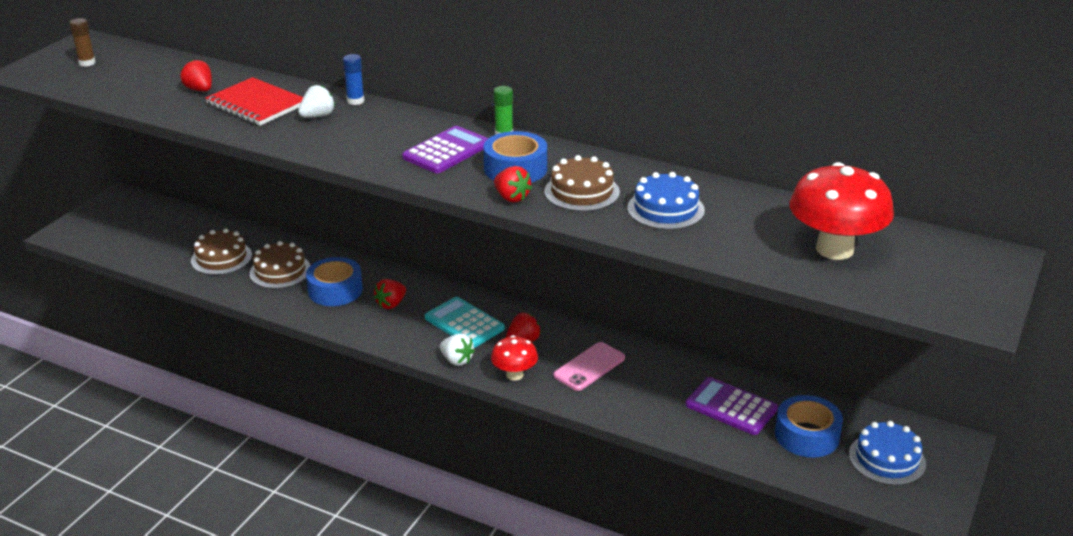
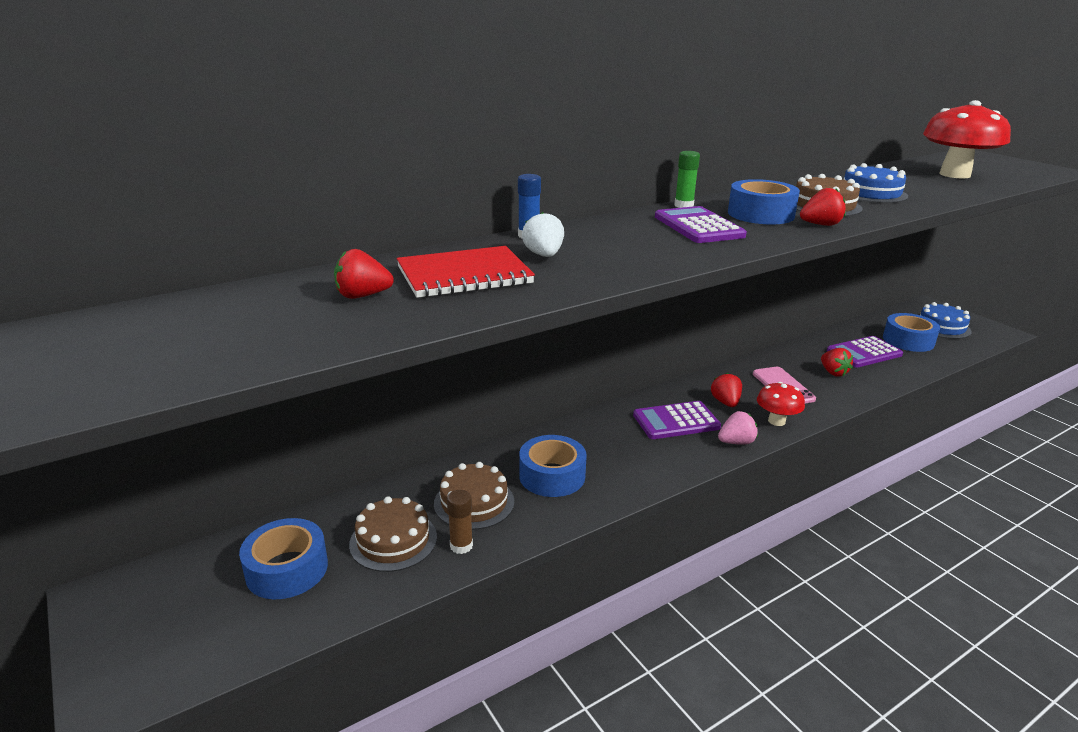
camera: 60 degrees left, 5 degrees down
(87, 63) = (97, 352): brown glue stick -> brown glue stick (461, 546)
(174, 236) = (287, 569): none -> blue tape
(391, 304) = (609, 450): red strawberry -> red strawberry (833, 372)
(457, 360) = (736, 442): white strawberry -> pink strawberry
(464, 323) = (676, 421): turquoise calculator -> purple calculator

